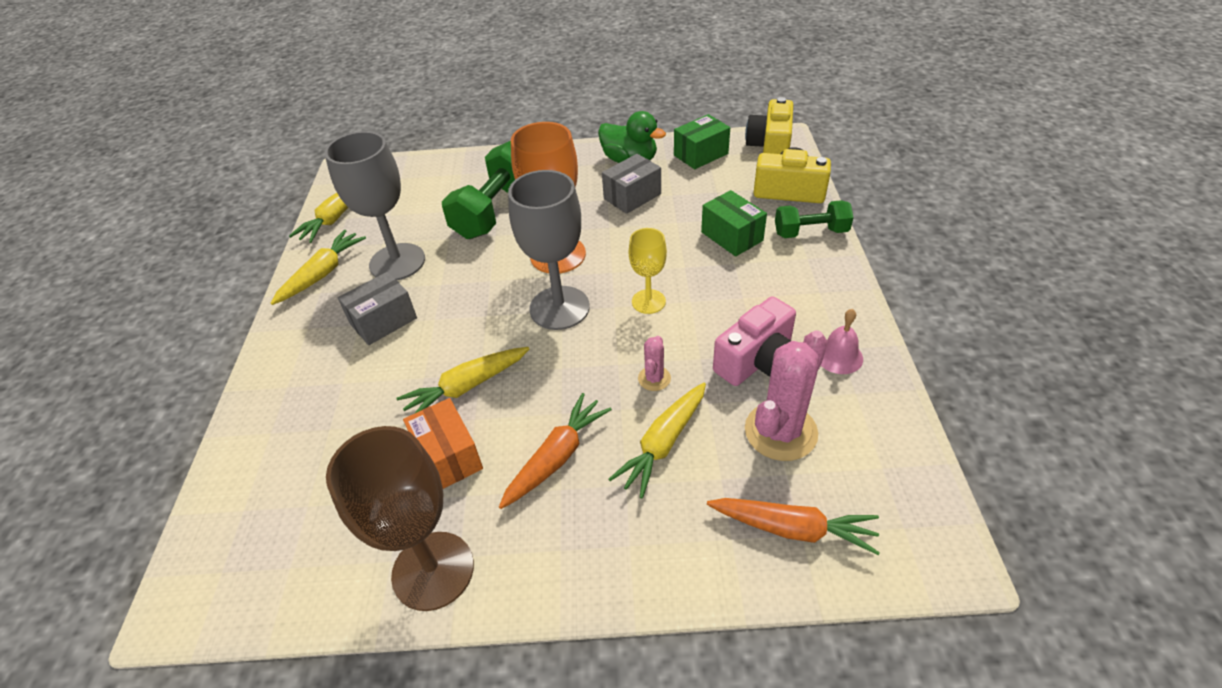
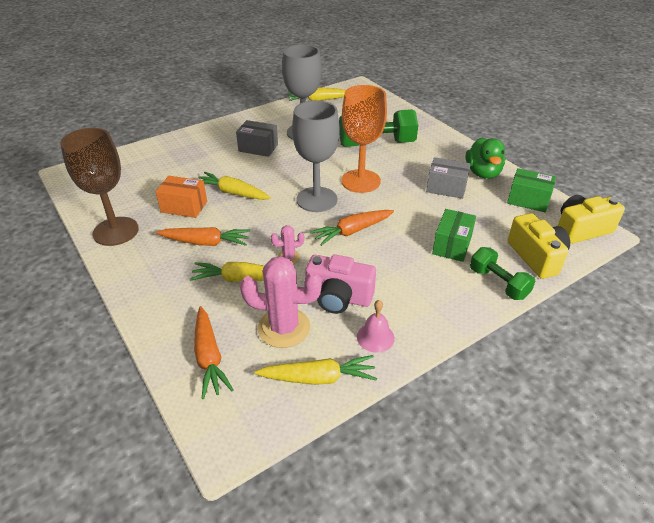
camera: 55 degrees right, 5 degrees down
(322, 274) = (275, 116): yellow carrot -> yellow carrot (318, 378)
(448, 456) = (184, 207): orange box -> orange box turned 75 degrees clockwise
(648, 301) = (352, 231): yellow goblet -> orange carrot

